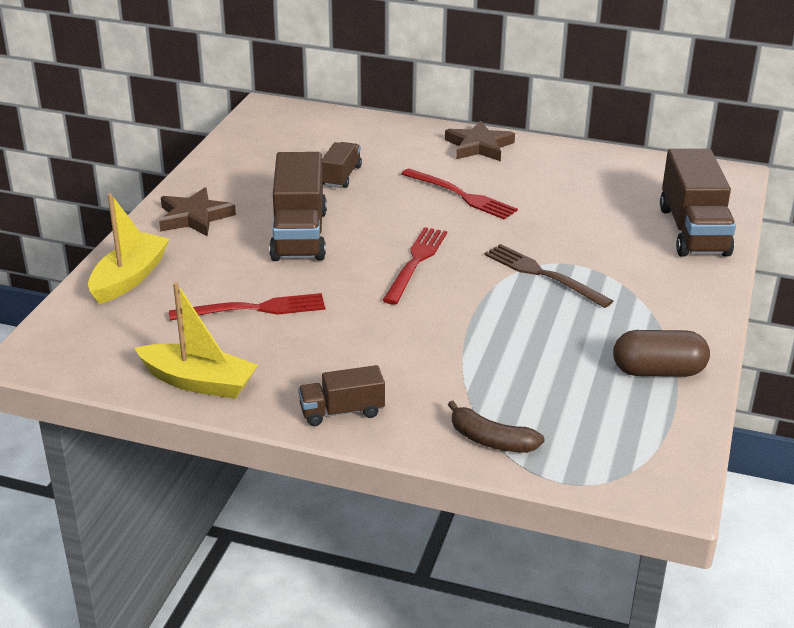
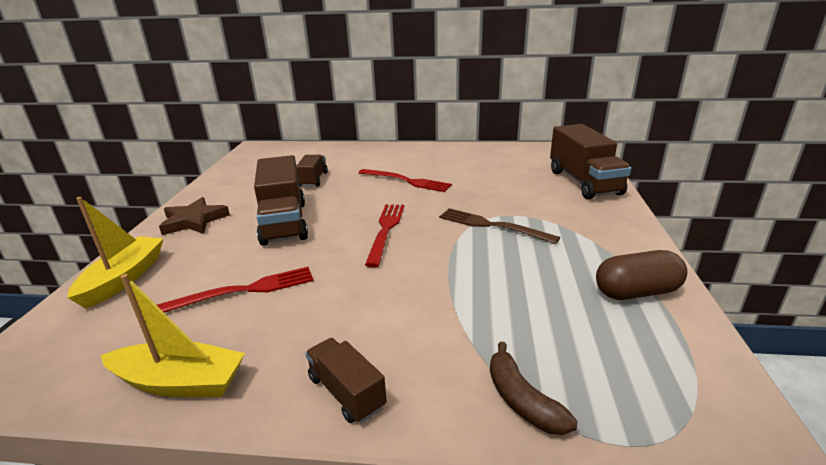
camera: 10 degrees left, 5 degrees down
(342, 411) = (346, 392): brown truck -> brown truck turned 75 degrees clockwise
(479, 146) = (408, 152): brown star -> none
(491, 440) = (522, 400): brown banana -> brown banana turned 45 degrees clockwise

